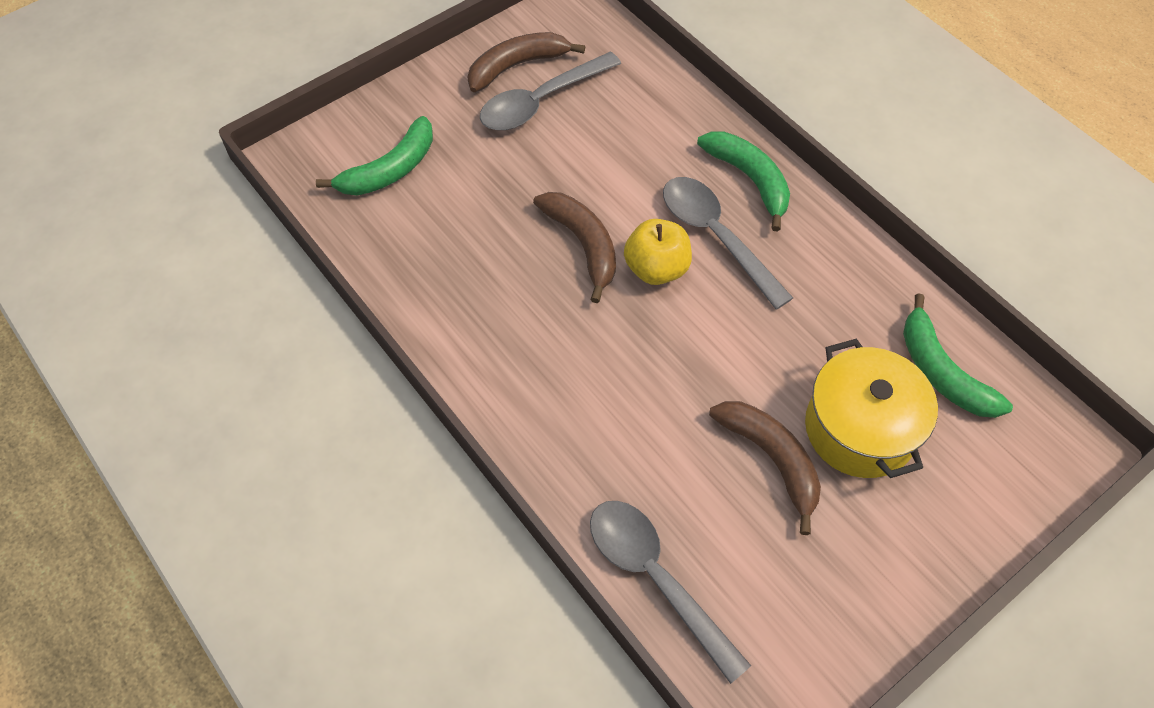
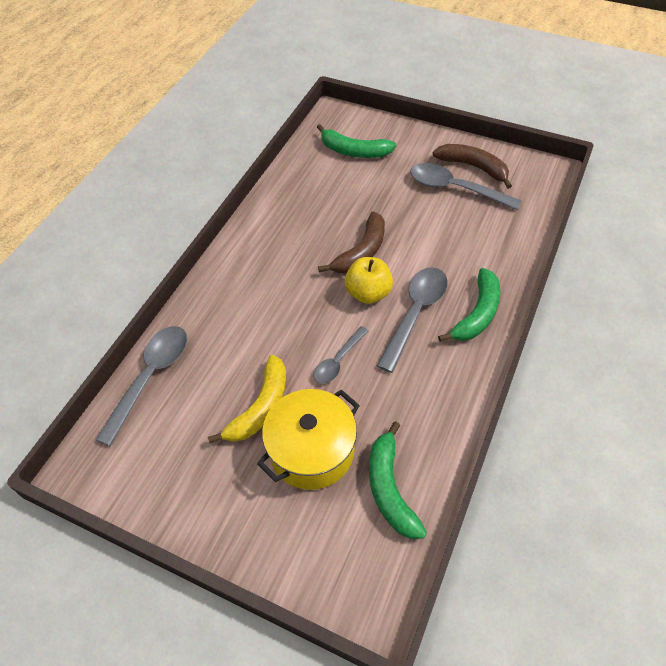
camera: 65 degrees right, 5 degrees down
(744, 346) = (338, 361): none -> grey spoon
(771, 459) = (261, 407): brown banana -> yellow banana
(941, 372) = (390, 489): green banana -> green banana turned 45 degrees counterclockwise

